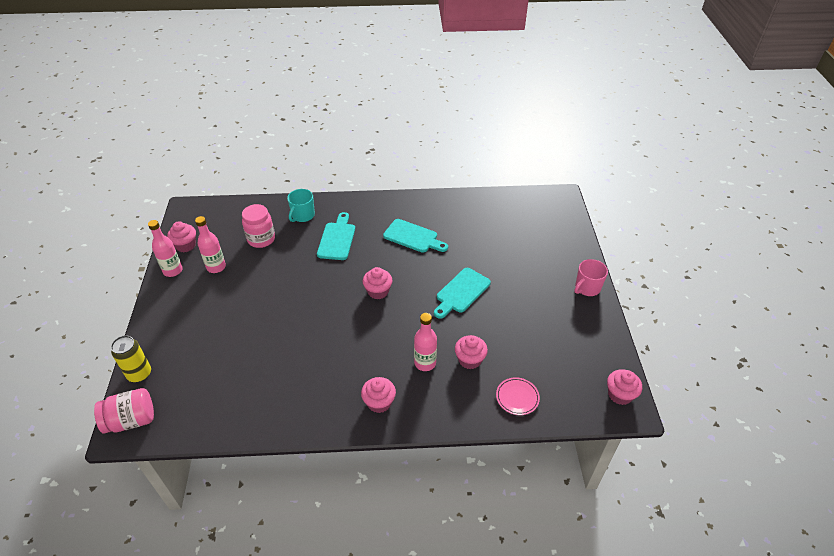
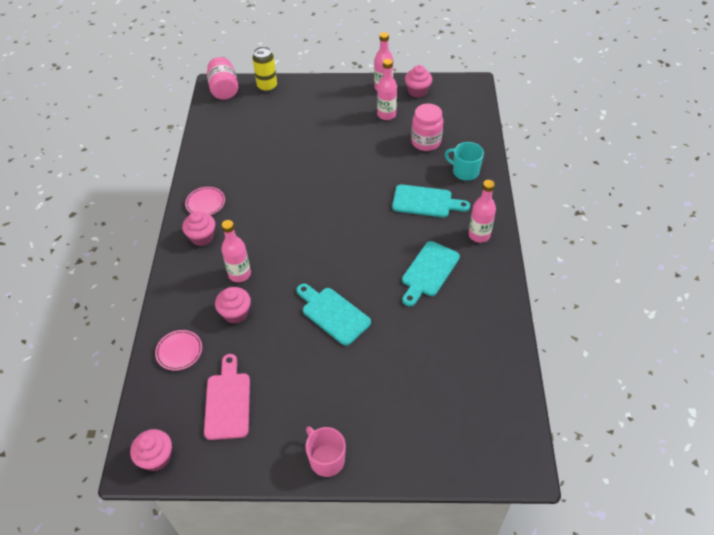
camera: 95 degrees right, 5 degrees up
(330, 407) = (205, 203): none -> pink plate
(374, 209) = (479, 235): none -> pink bottle
(378, 291) = (342, 237): pink cupcake -> none
(557, 353) = (227, 402): none -> pink cutting board

